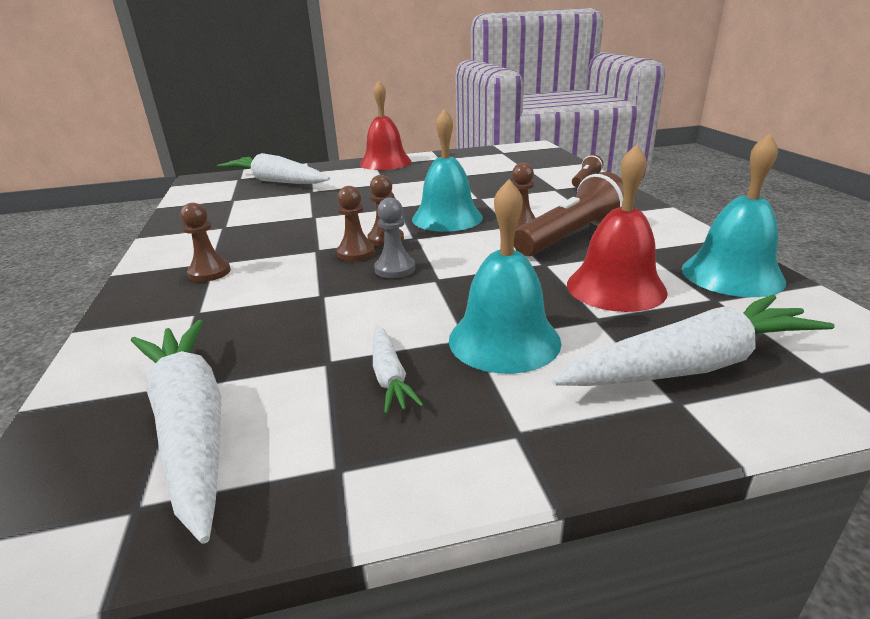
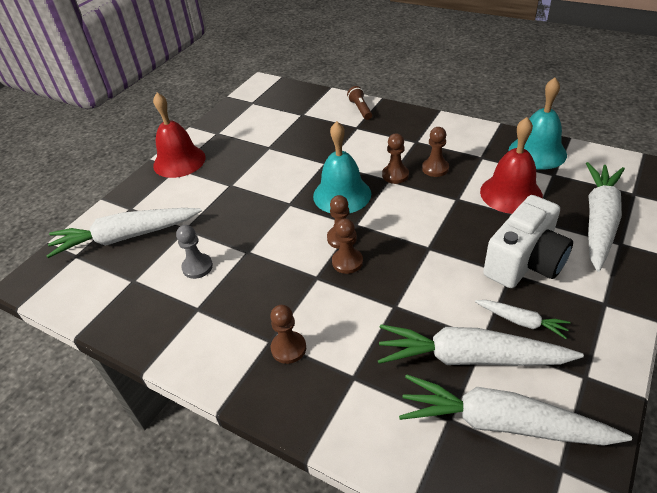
camera: 45 degrees left, 15 degrees up
(286, 364) = (470, 358): none -> white carrot
(395, 269) = (394, 257): grey pawn -> grey pawn (197, 267)
(504, 340) = (524, 262): turquoise bell -> white camera
(570, 237) = (435, 168): brown flashlight -> brown pawn

